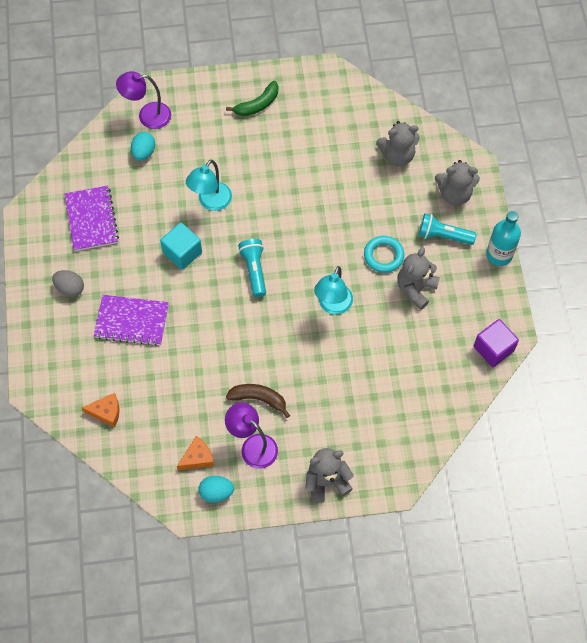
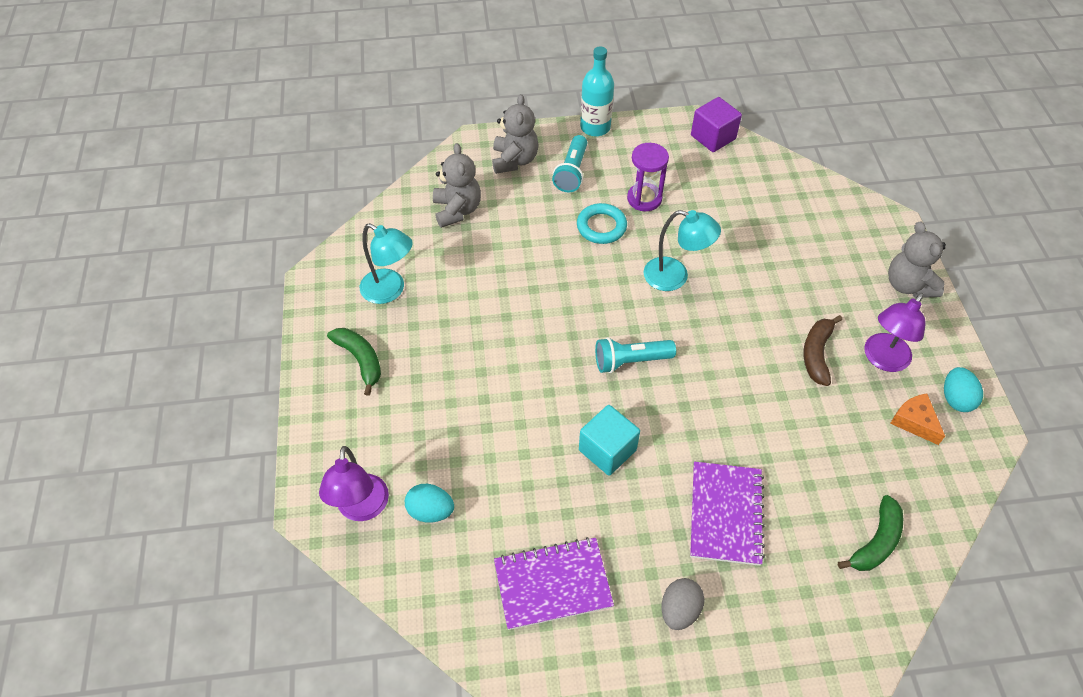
camera: 90 degrees left, 10 degrees down
(106, 412) = (876, 542): orange cheese -> green banana
(211, 202) = (523, 415): turquoise lamp -> turquoise lamp (390, 291)
(415, 289) = (644, 198): grey teddy bear -> purple hourglass

